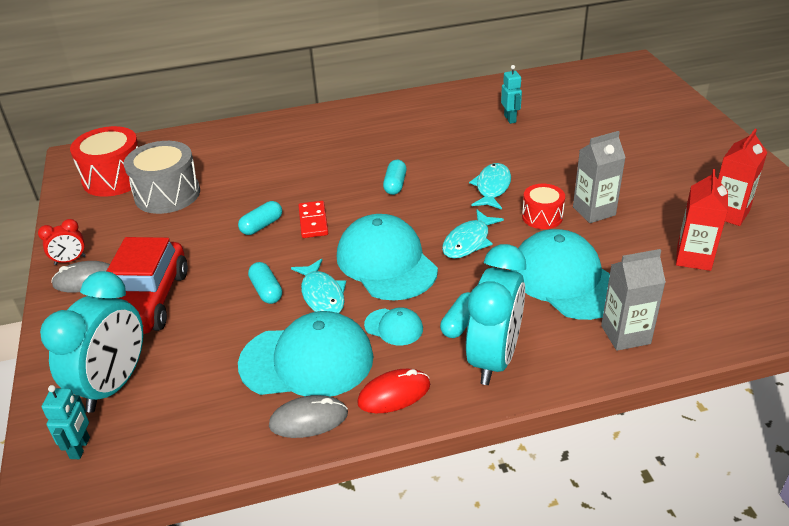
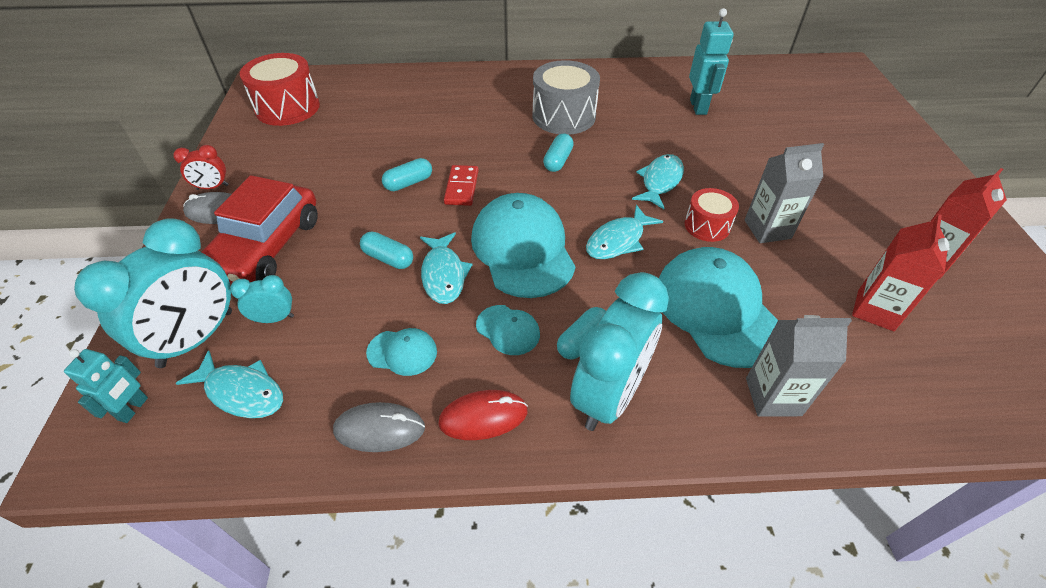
camera: 10 degrees right, 10 degrees up
(167, 194) = (330, 133): grey drum -> grey drum (564, 116)
(175, 417) = (242, 392): none -> turquoise fish
(180, 356) = (274, 318): none -> turquoise clock
(266, 291) = (388, 258): turquoise capsule -> turquoise capsule turned 45 degrees counterclockwise
(307, 360) = (402, 352): turquoise cap -> turquoise cap, size x0.47
(510, 119) = (698, 107): turquoise robot -> turquoise robot, size x1.54

